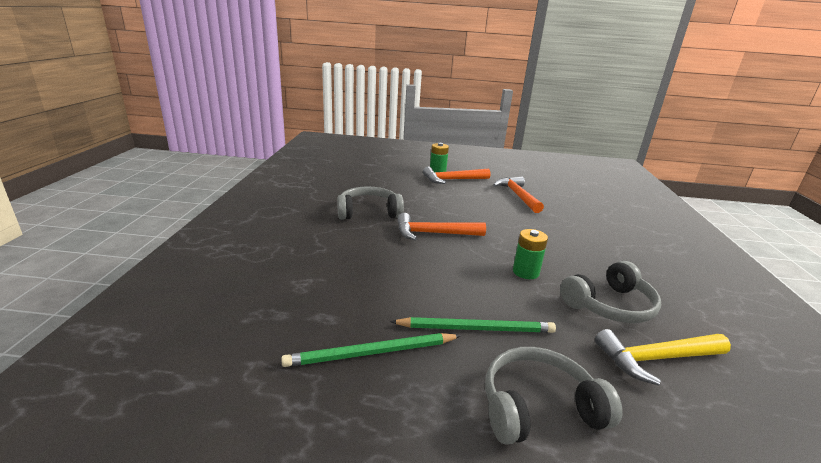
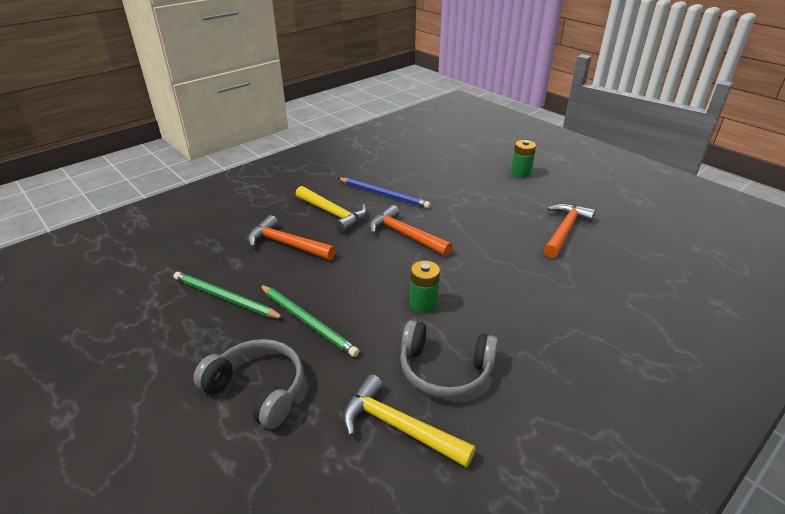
camera: 45 degrees right, 10 degrees up
(350, 240) = (333, 213): none -> yellow hammer
(369, 212) = (384, 194): grey headphones -> blue pencil
(453, 180) = (521, 188): orange hammer -> orange hammer (287, 244)

